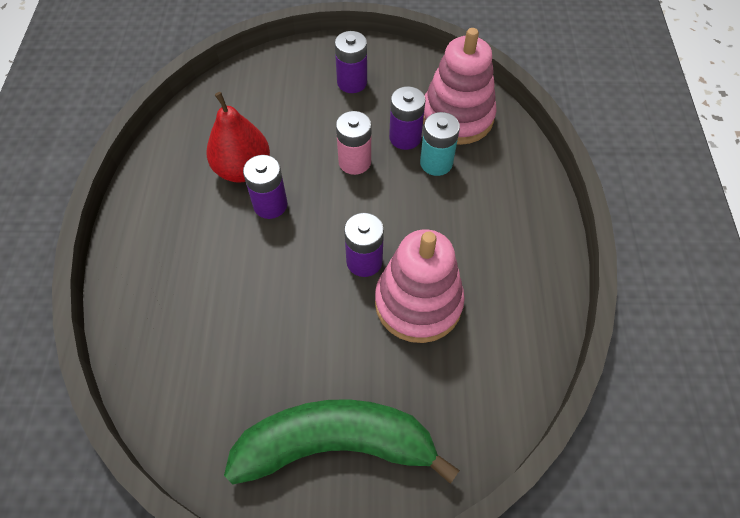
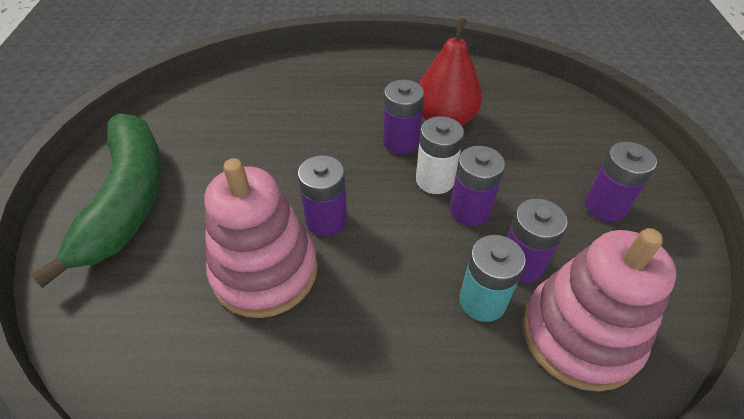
camera: 90 degrees right, 10 degrees down
(320, 182) = (435, 180): none -> white battery
(354, 162) = (470, 210): pink battery -> purple battery

